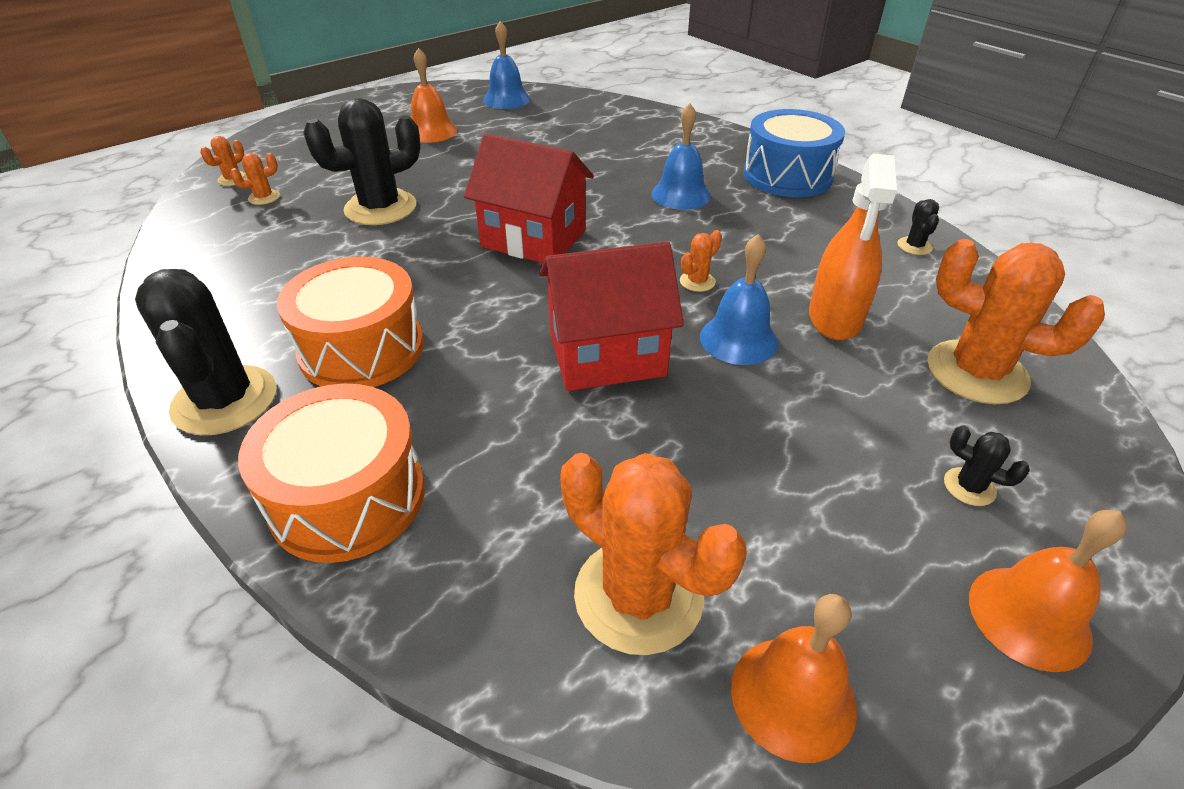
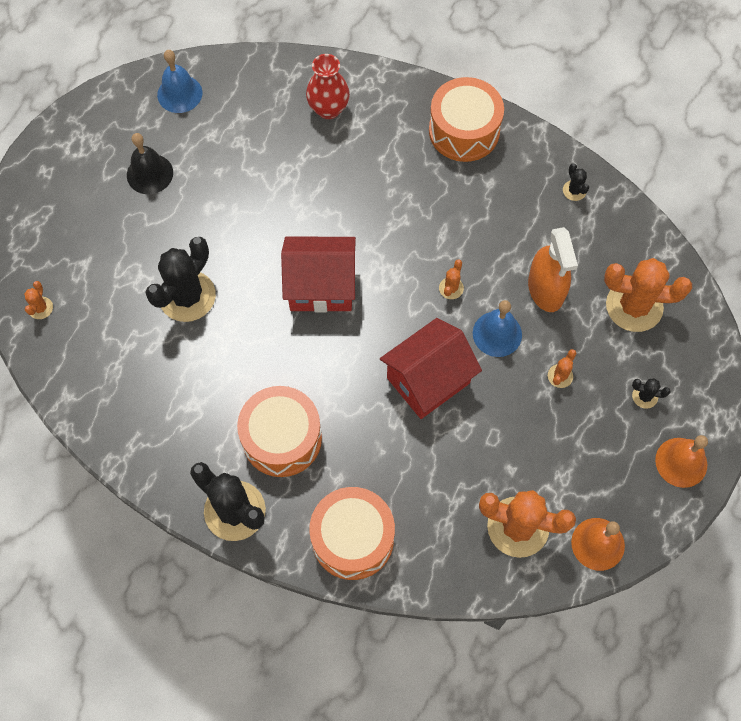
camera: 25 degrees left, 25 degrees up
(264, 197) = (87, 320): orange cactus -> orange cactus (560, 376)
(431, 131) = (149, 174): orange bell -> black bell
(643, 134) = (328, 109): none -> red vase
(681, 195) = (397, 189): blue bell -> none
(787, 176) = (464, 131): blue drum -> orange drum

